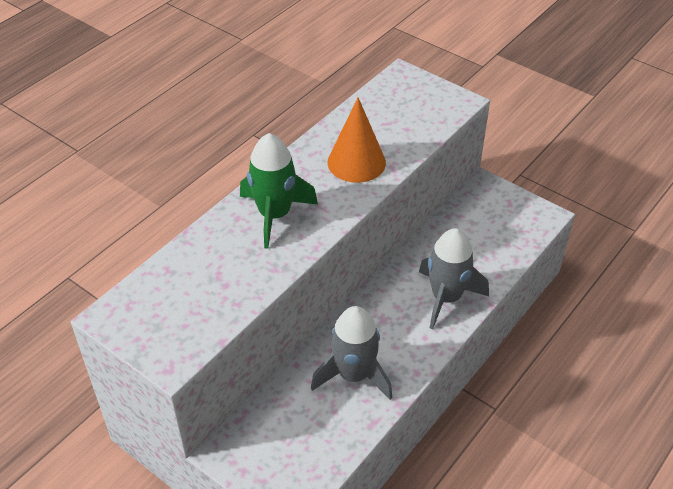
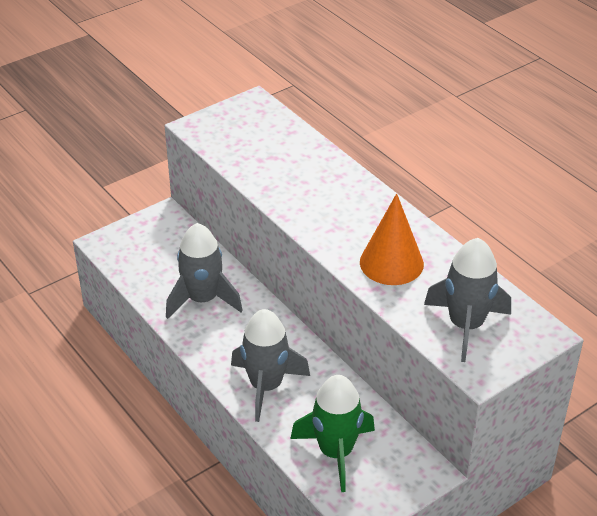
camera: 105 degrees right, 5 degrees down
(275, 215) = (333, 197): green rocket -> green rocket (336, 452)
(413, 112) = (465, 325): none -> grey rocket

